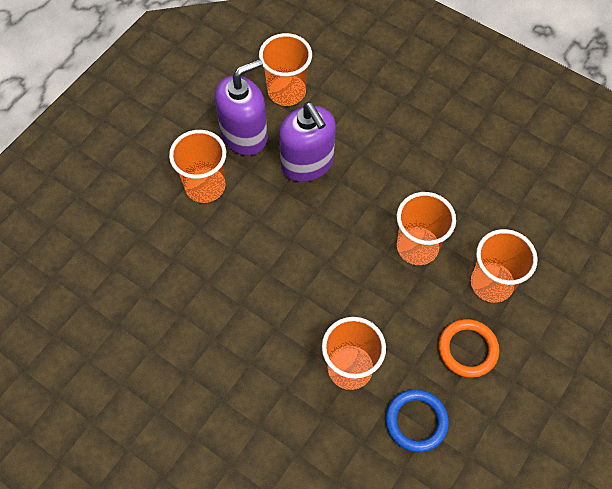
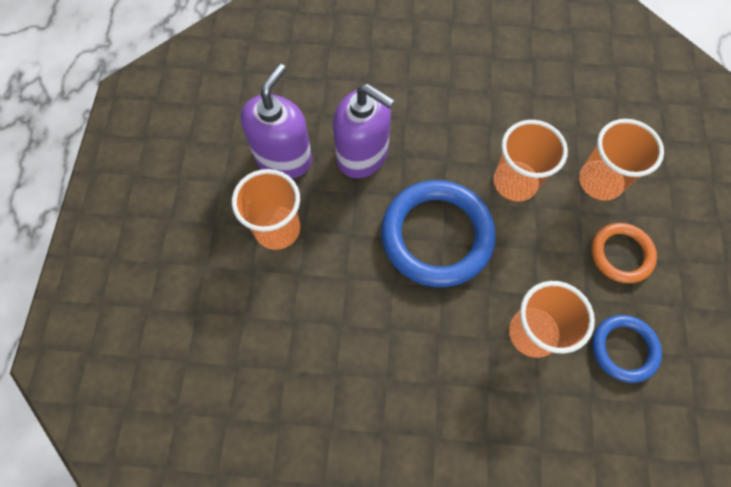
camera: 30 degrees left, 5 degrees up
(286, 92) = (297, 95): orange cup -> none
(324, 255) = (437, 236): none -> blue ring

